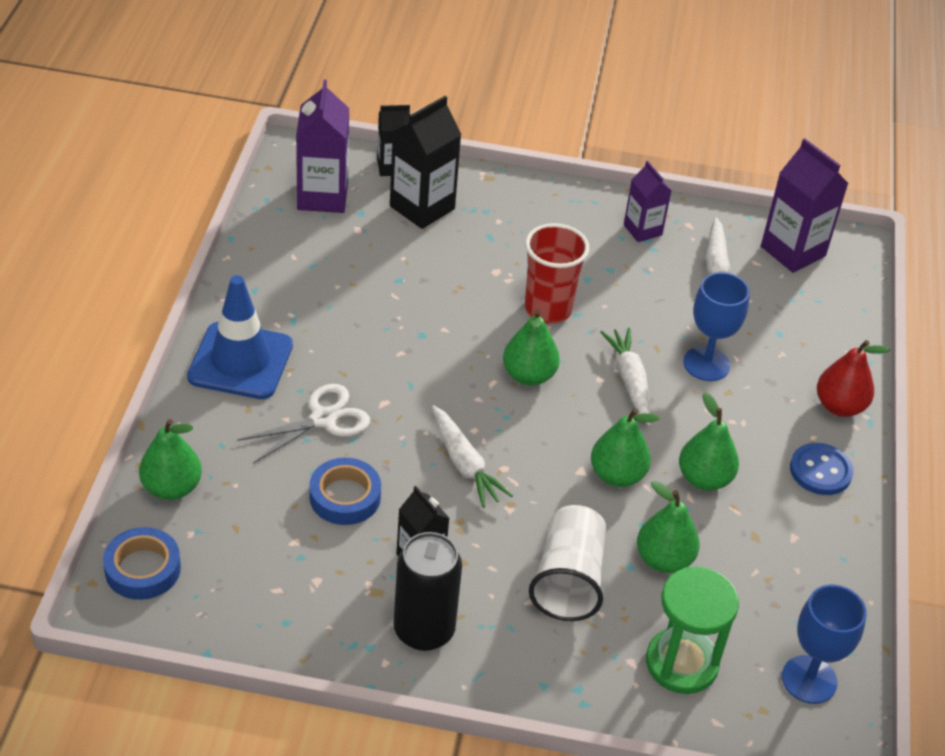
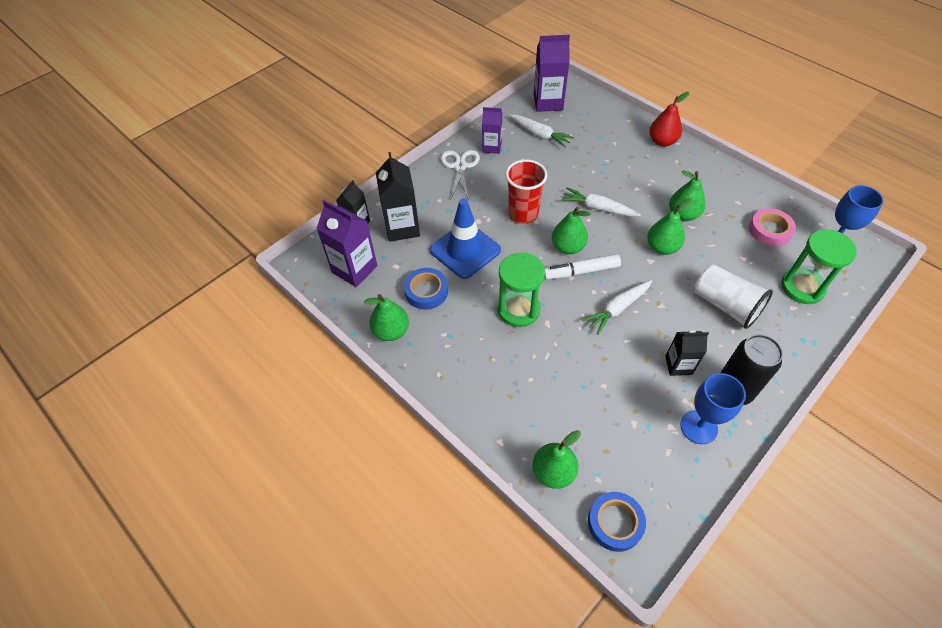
camera: 50 degrees left, 10 degrees up
(240, 361) = (466, 380): blue traffic cone -> blue traffic cone (465, 250)
(323, 419) = (543, 360): white scissors -> white scissors (460, 166)
(345, 497) = (612, 379): blue tape -> blue tape (426, 291)
(382, 367) = (518, 310): none -> green hourglass
(464, 464) = (617, 309): white carrot -> white carrot turned 135 degrees clockwise
(497, 404) = (581, 271): none -> white marker
(664, 559) = (730, 259): green pear -> green pear (391, 331)
(706, 364) = (604, 173): blue goblet -> blue goblet (698, 427)
(767, 592) = (769, 230): none -> pink tape
(820, 471) = (700, 170): blue button -> none

